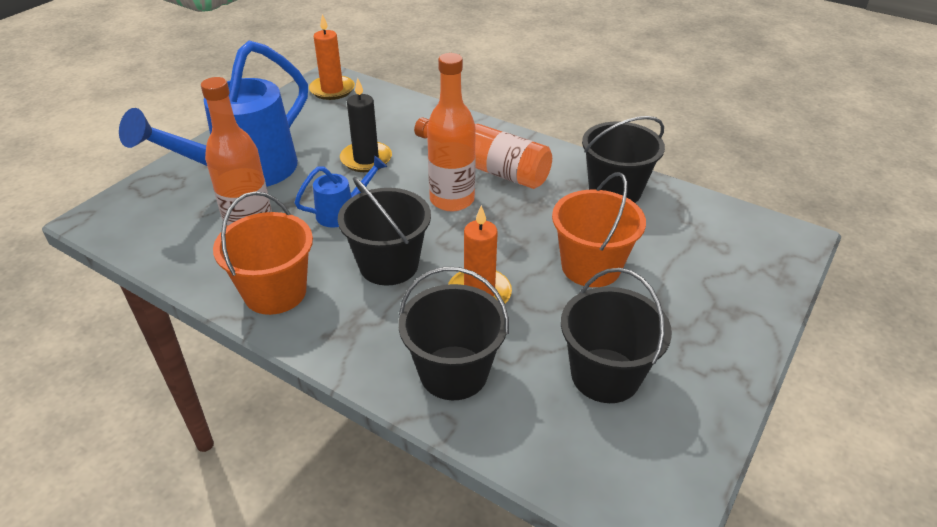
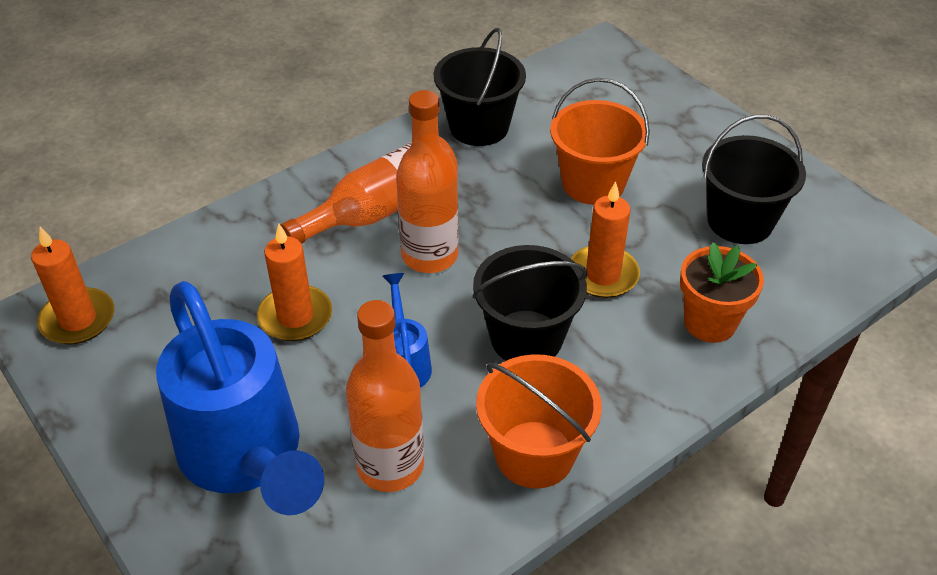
camera: 70 degrees left, 5 degrees up
(366, 159) = (295, 316): black candle -> orange candle
(453, 372) = (710, 323): black bucket -> orange flower pot

